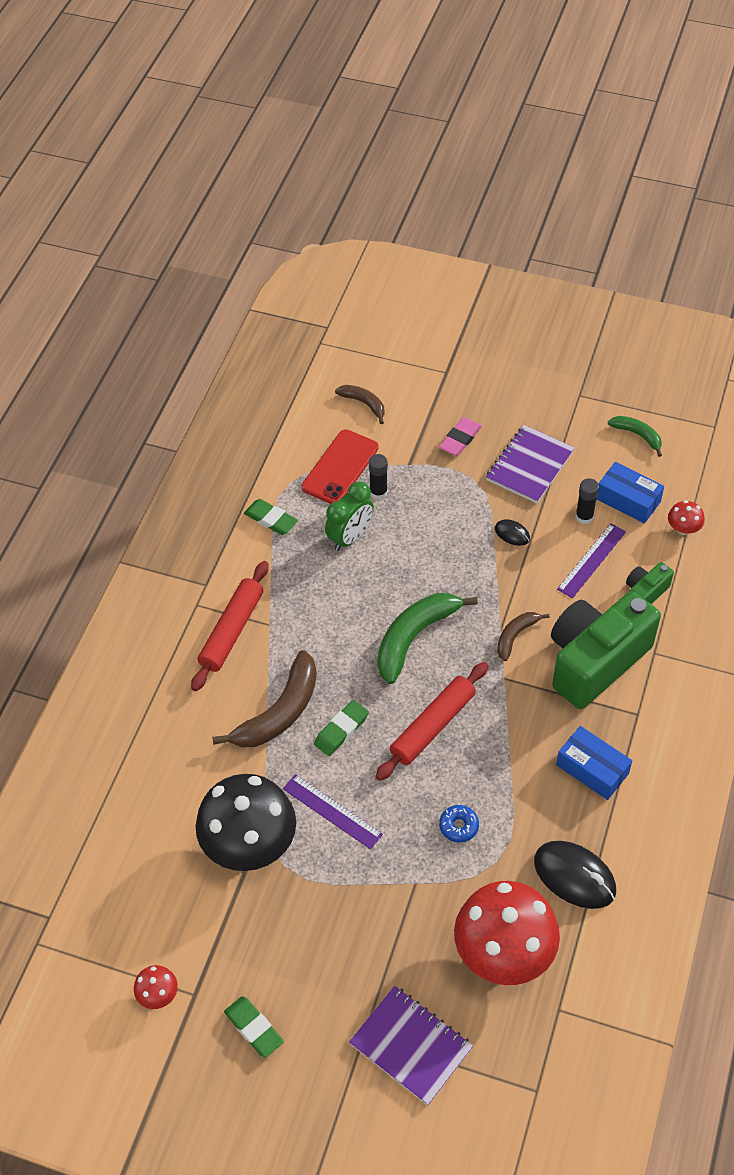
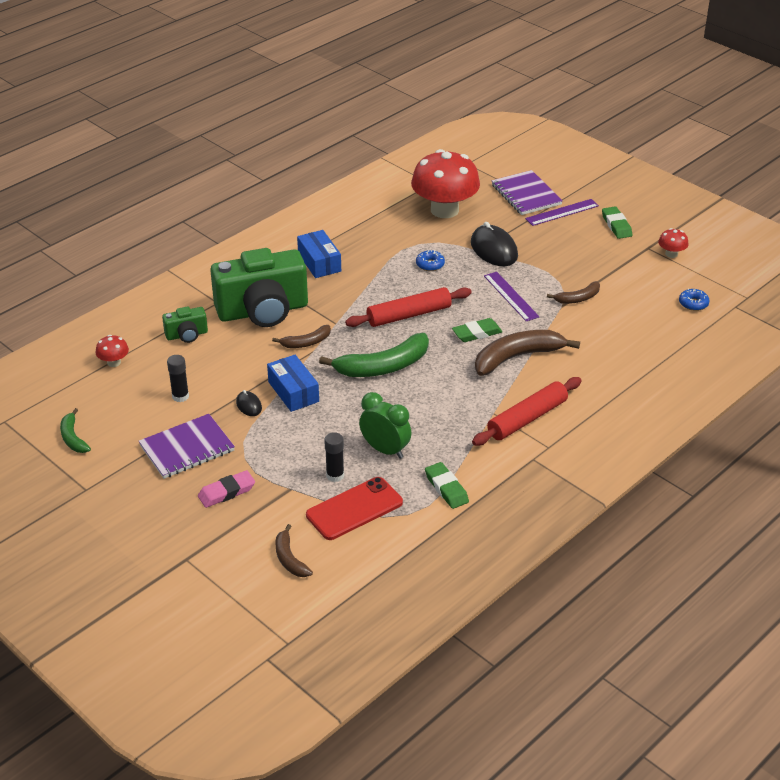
camera: 155 degrees left, 15 degrees down
(103, 898) = (693, 304): none -> blue donut
(249, 844) = (578, 298): black mushroom -> brown banana
(350, 537) = (385, 450): green clock -> green clock turned 60 degrees clockwise
(574, 876) = (375, 224): black mouse -> black mouse (494, 249)
(592, 560) = (204, 367): purple ruler -> purple ruler (562, 212)
(628, 500) = (134, 395): blue box -> blue box (293, 392)

